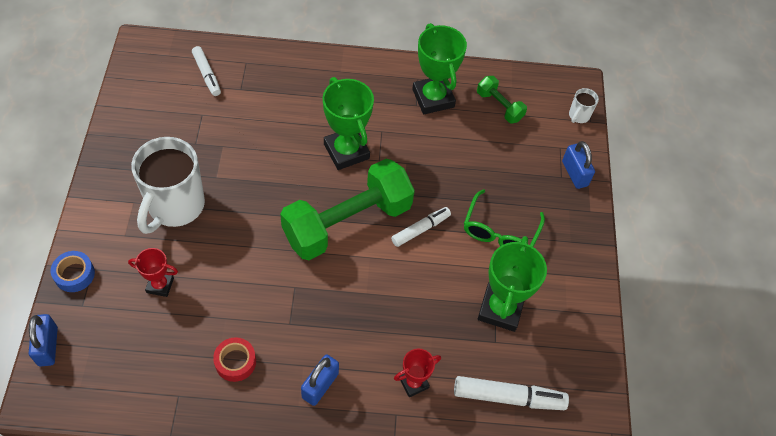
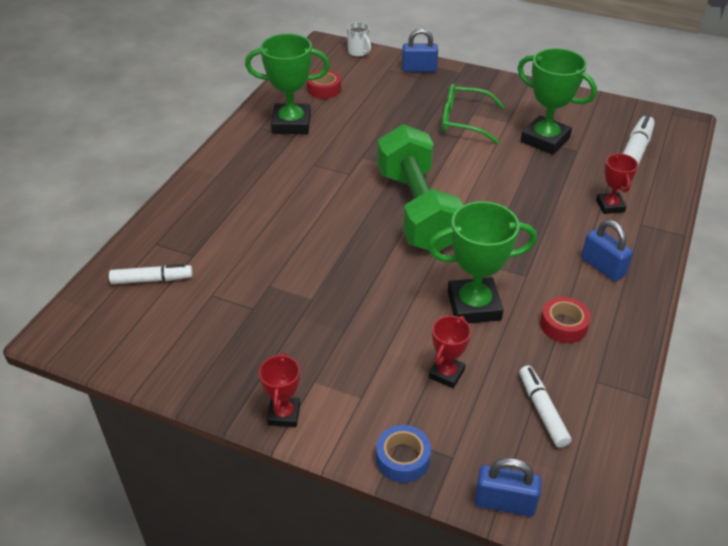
camera: 65 degrees left, 15 degrees down
(99, 193) = (284, 414): none -> red trophy
(175, 206) = (338, 342): white mug -> none
(346, 151) = (327, 192): green trophy -> green trophy (474, 306)
(420, 229) = (444, 165): white marker -> white marker (542, 410)
(499, 106) = (324, 89): green dumbbell -> red tape
(500, 231) = (464, 121): green glasses -> green glasses turned 150 degrees clockwise

